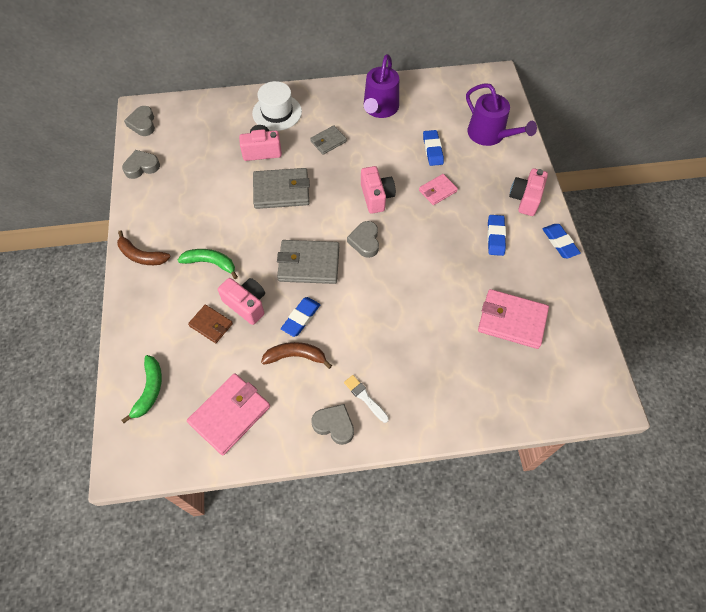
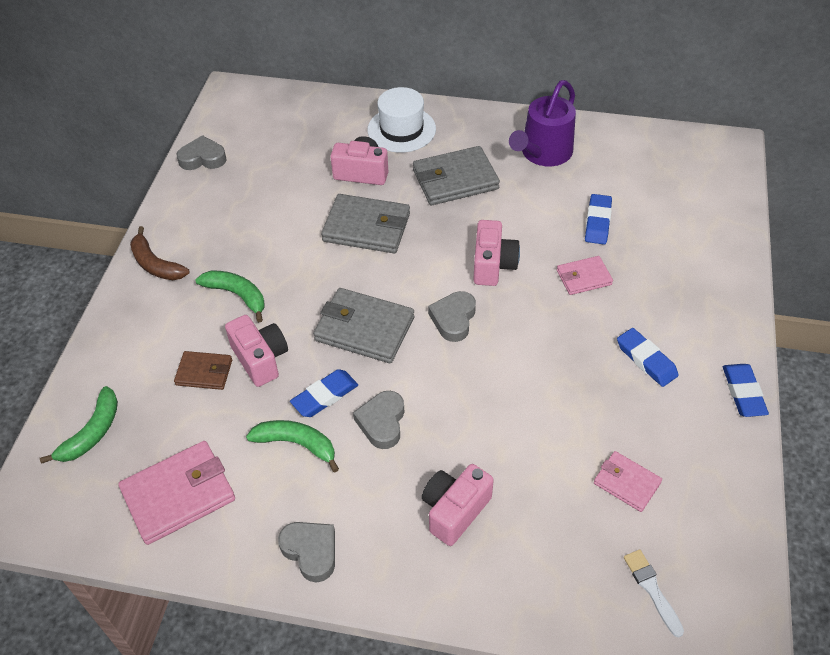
camera: 20 degrees right, 10 degrees down
(143, 124) = (226, 108): grey heart -> grey heart (382, 422)
(211, 325) = (204, 372): brown wallet -> brown wallet turned 45 degrees counterclockwise
(295, 356) = (297, 444): brown banana -> green banana
(328, 141) = (455, 180): grey wallet -> grey wallet, size x1.74
(365, 397) = (369, 527): white brush -> white brush (652, 589)
(489, 135) = (690, 221): purple watering can -> none
(495, 237) = (646, 360): blue eraser -> blue eraser turned 60 degrees counterclockwise
(512, 321) = (626, 483): pink wallet -> pink wallet, size x0.57
(525, 199) = (712, 319): pink camera -> pink camera (455, 510)

